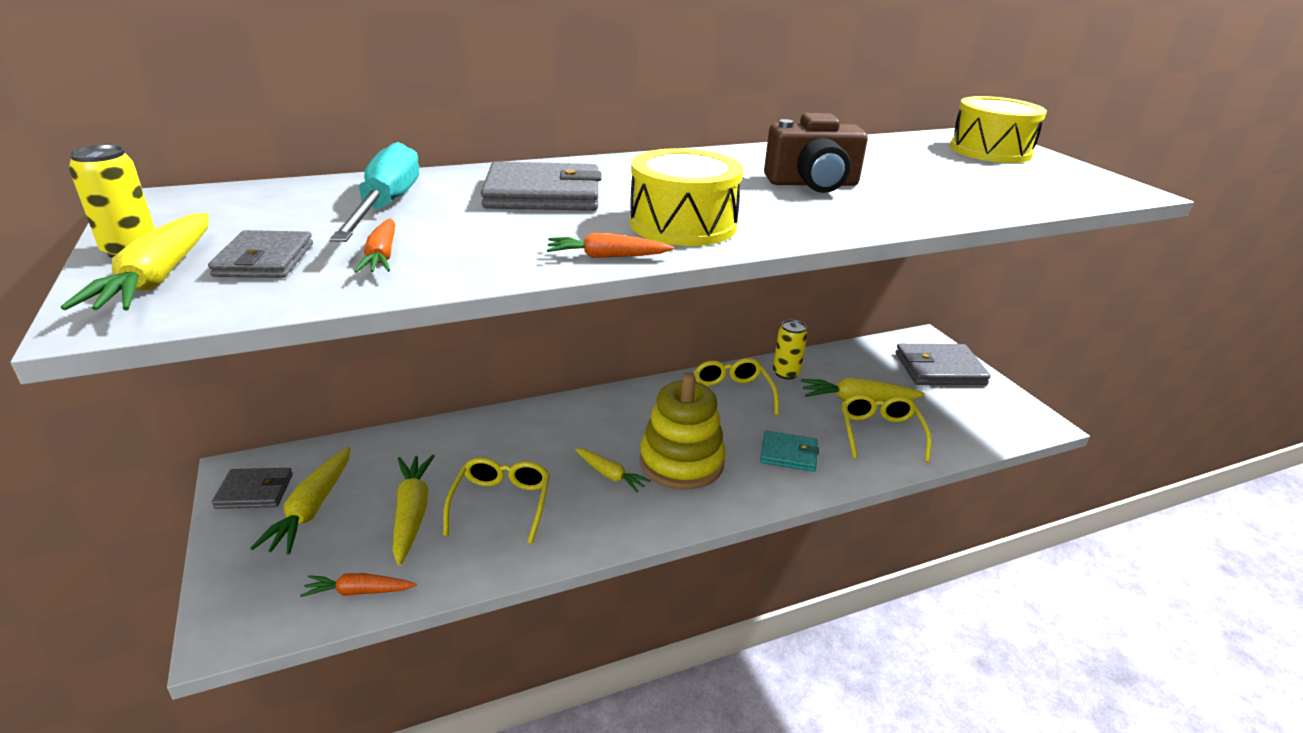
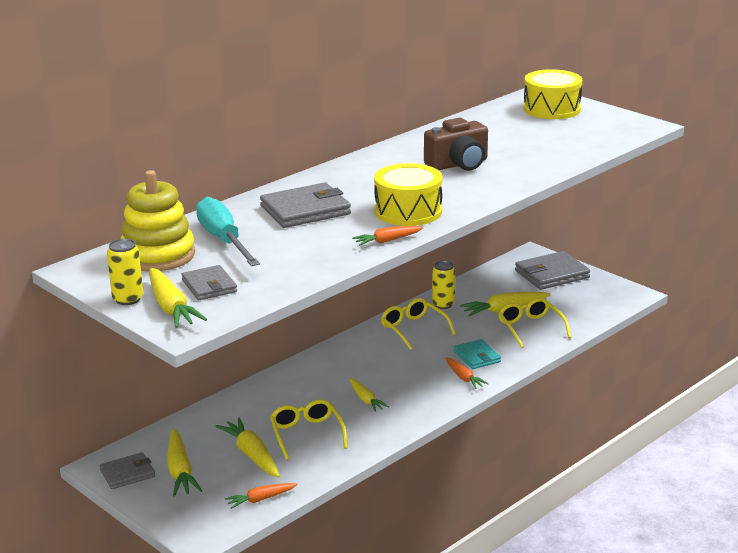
camera: 20 degrees left, 5 degrees down
(382, 256) = (268, 269): orange carrot -> orange carrot (463, 378)
(610, 475) = (366, 400): yellow carrot -> yellow carrot turned 45 degrees clockwise
(681, 462) = (408, 380): yellow stacking toy -> yellow stacking toy (158, 255)
(788, 454) = (477, 357): turquoise wallet -> turquoise wallet turned 75 degrees clockwise

